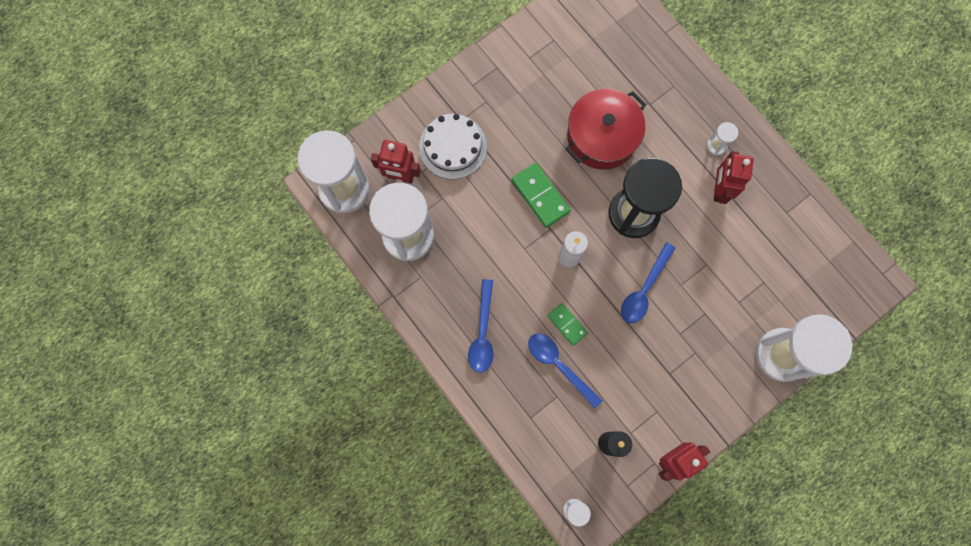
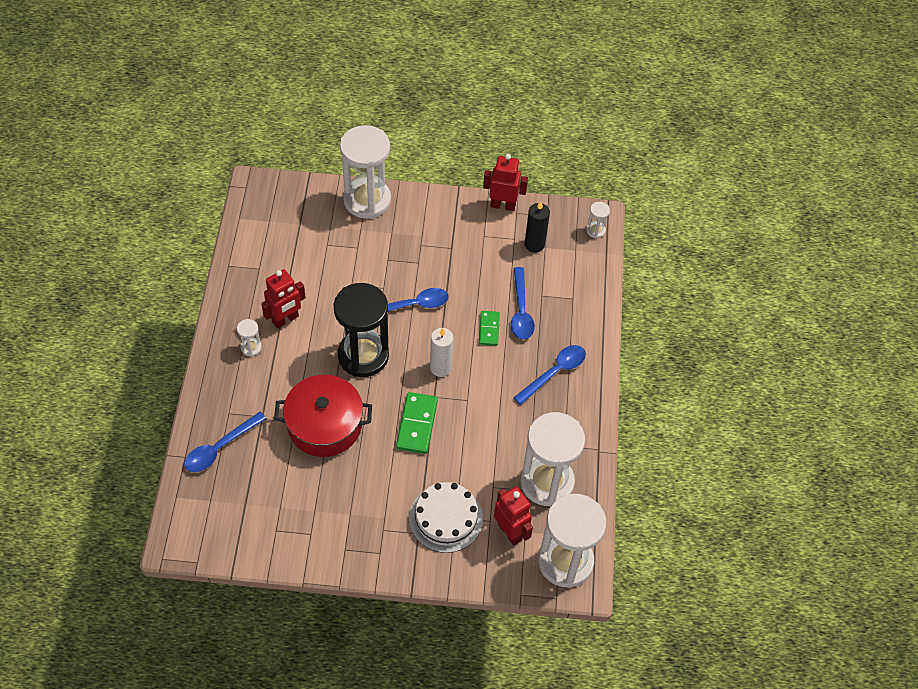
camera: 140 degrees left, 20 degrees down
(651, 58) = (220, 448): none -> blue spoon

